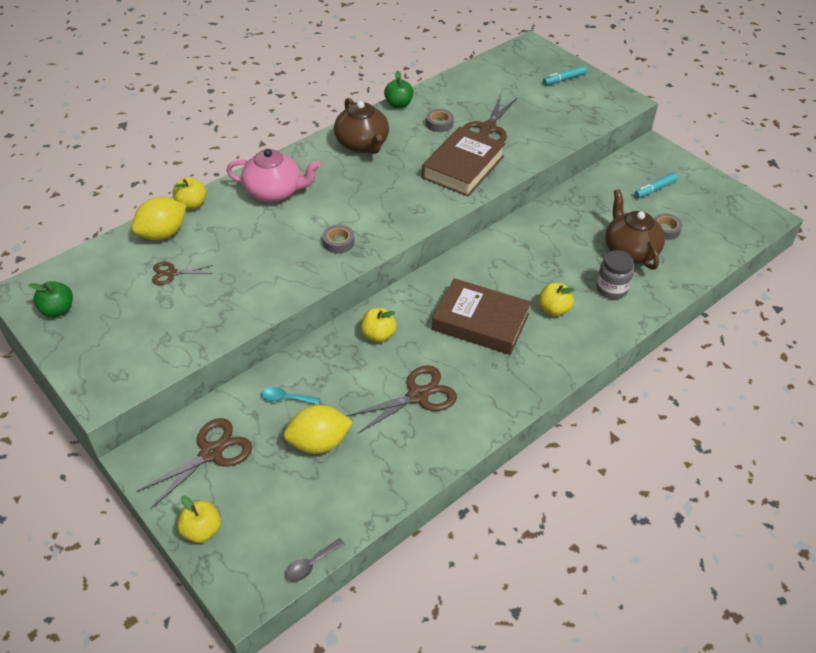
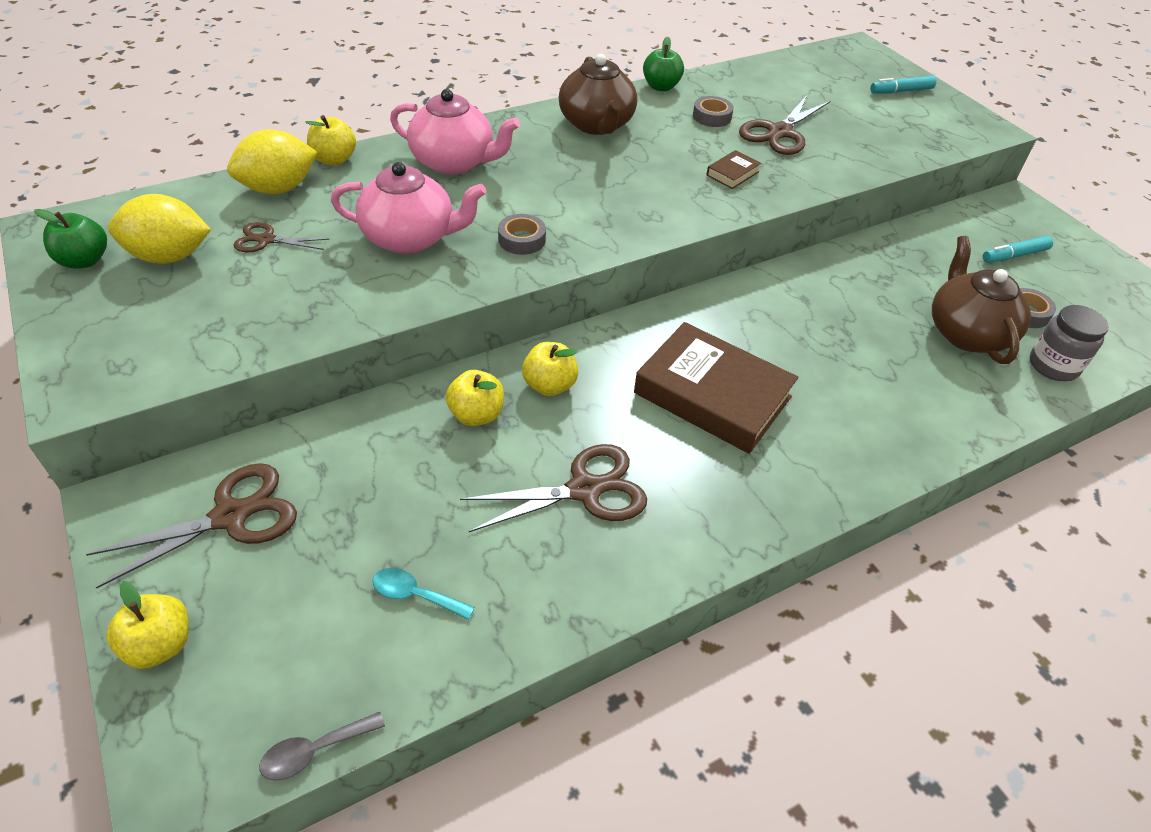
camera: 10 degrees right, 0 degrees up
(265, 254) = (410, 238): none -> pink teapot
(286, 398) = (378, 454): turquoise spoon -> turquoise spoon (415, 595)
(319, 443) = (403, 534): yellow lemon -> yellow lemon (169, 256)
(463, 167) = (732, 173): brown book -> brown book, size x0.42
(554, 309) = (832, 397): yellow apple -> yellow apple (476, 415)
(611, 289) = (930, 383): grey jar -> grey jar (1053, 366)

